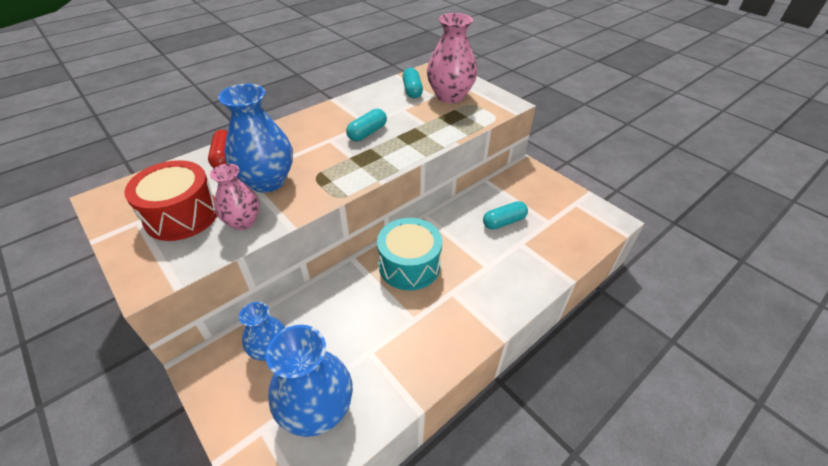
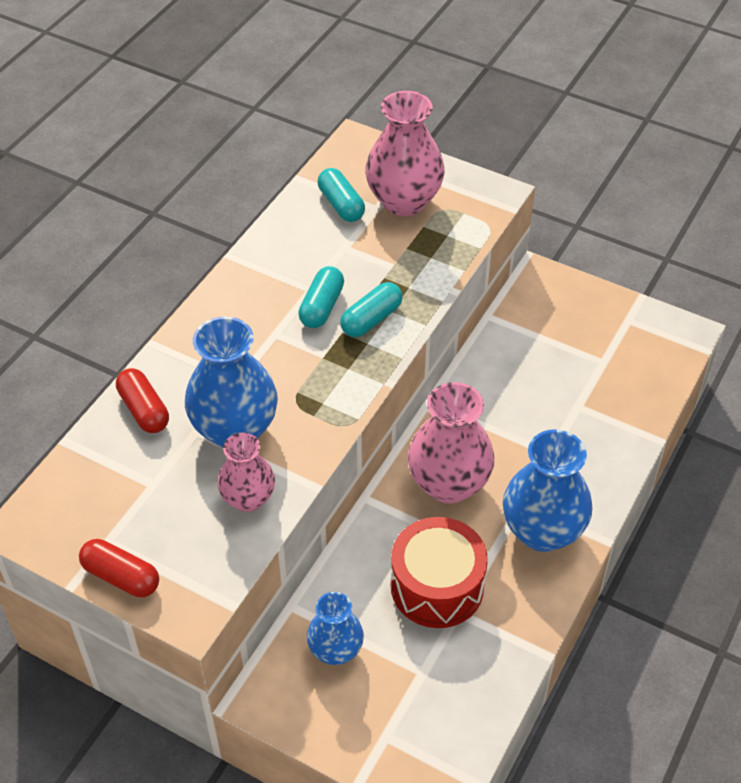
camera: 20 degrees left, 5 degrees up
(126, 244) = (121, 577): none -> red capsule
(182, 215) = (159, 515): red drum -> red drum (437, 586)
(317, 409) = (435, 694): blue vase -> blue vase (542, 531)
(409, 265) = (448, 484): turquoise drum -> pink vase
(504, 222) = (544, 379): turquoise capsule -> turquoise capsule (371, 319)

